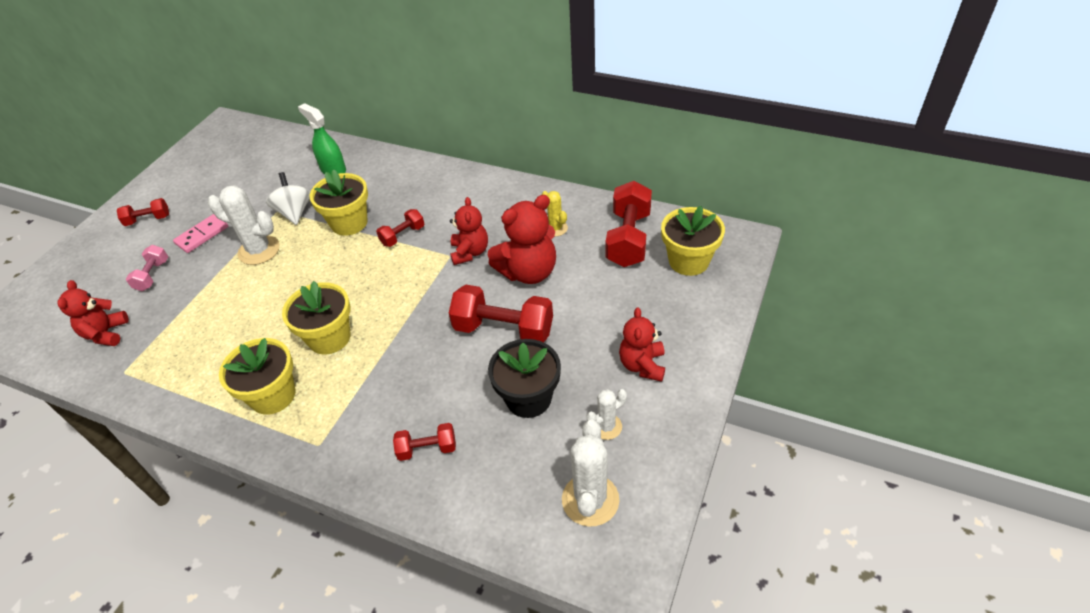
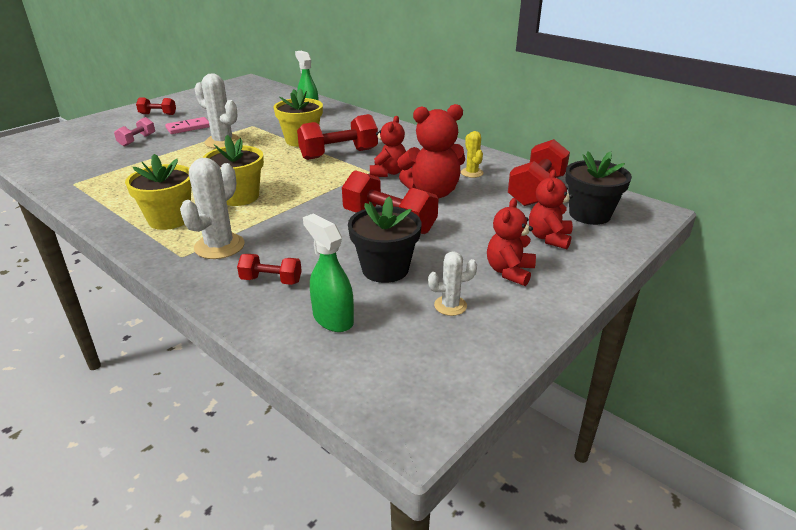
camera: 15 degrees right, 15 degrees down
(106, 333) = (79, 162): red teddy bear -> red teddy bear (549, 238)
(294, 212) = (264, 128): white spinning top -> none
(403, 235) = (339, 154): red dumbbell -> red dumbbell, size x1.86
(509, 478) = (333, 319): none -> green spray bottle
(590, 500) = (404, 355): white cactus -> white cactus (219, 246)
(688, 261) = (589, 214): yellow flower pot -> black flower pot

